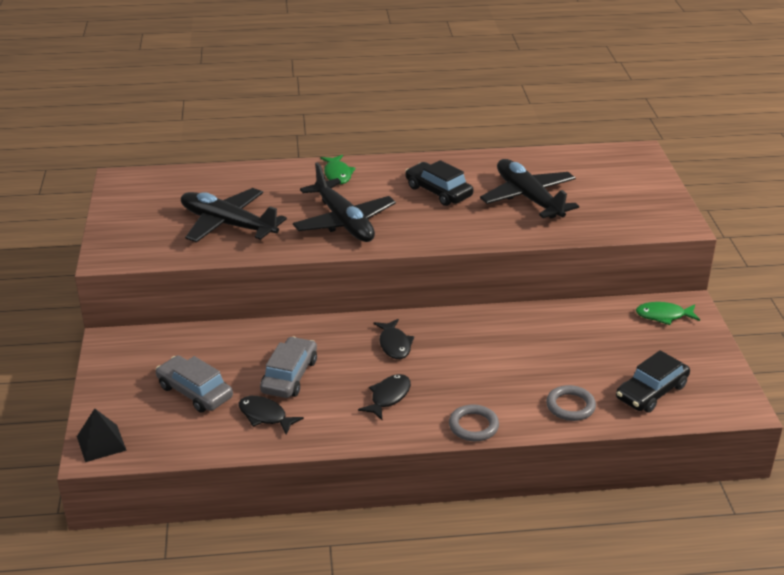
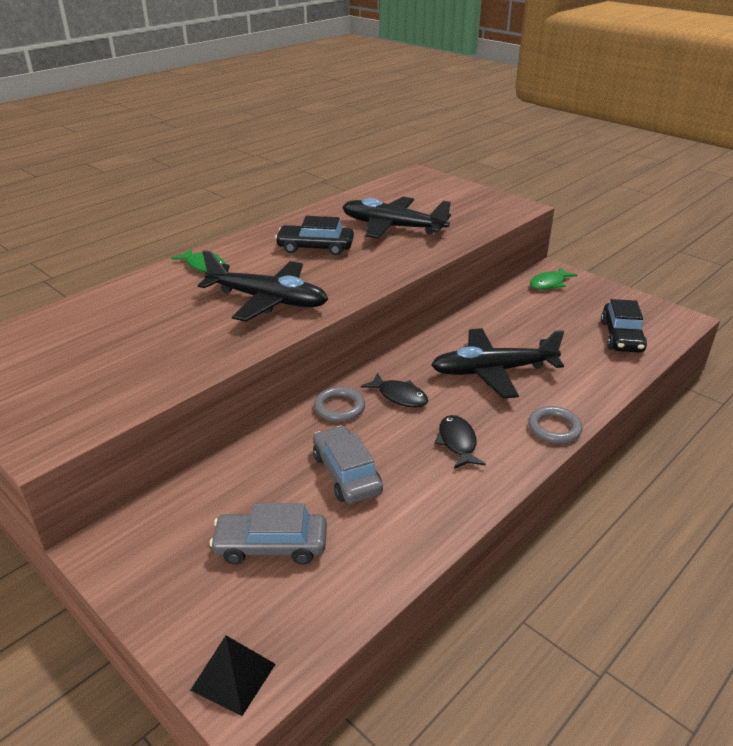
camera: 40 degrees left, 0 degrees up
(228, 224) = (151, 349): black plane -> black plane (493, 371)
(265, 416) = (375, 526): black fish -> none
(570, 406) = (591, 374): grey ring -> grey ring (339, 407)

